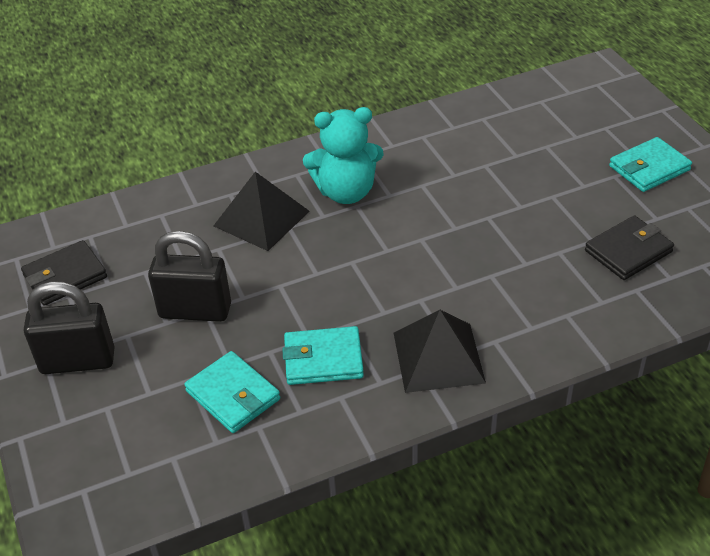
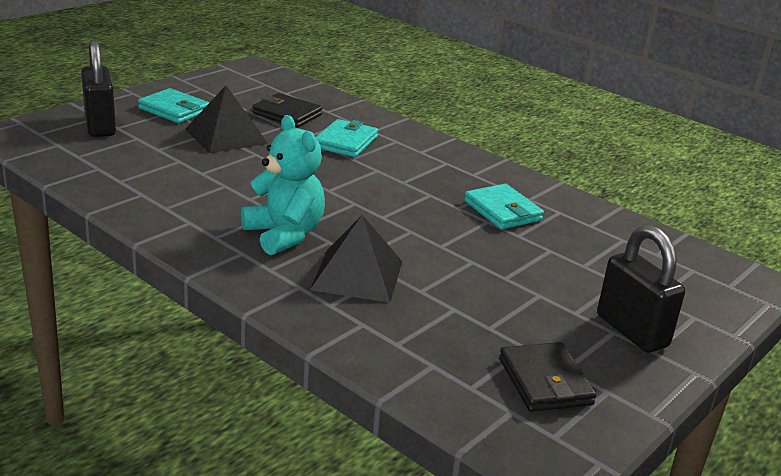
camera: 120 degrees left, 15 degrees down
(65, 276) = (545, 382): black wallet -> black wallet turned 45 degrees clockwise
(195, 311) = (511, 282): black padlock -> black padlock (100, 126)
(233, 395) = (576, 241): turquoise wallet -> turquoise wallet (345, 142)
(438, 357) = (456, 168): black pyramid -> black pyramid (226, 136)

